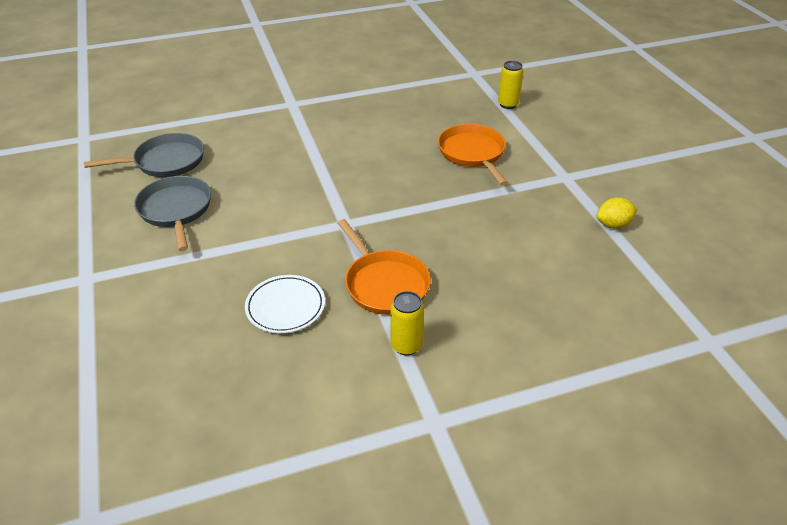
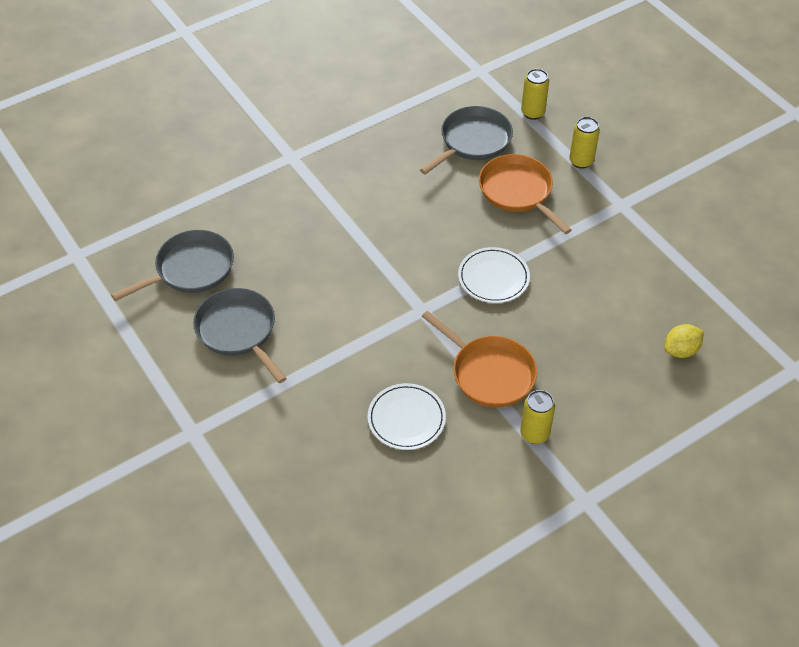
camera: 15 degrees left, 10 degrees up
(423, 210) = (493, 278): none -> white plate
(447, 115) = (473, 141): none -> grey pan
(538, 141) = (581, 161): none -> yellow can
(613, 225) = (683, 256): yellow lemon -> yellow lemon (680, 350)

